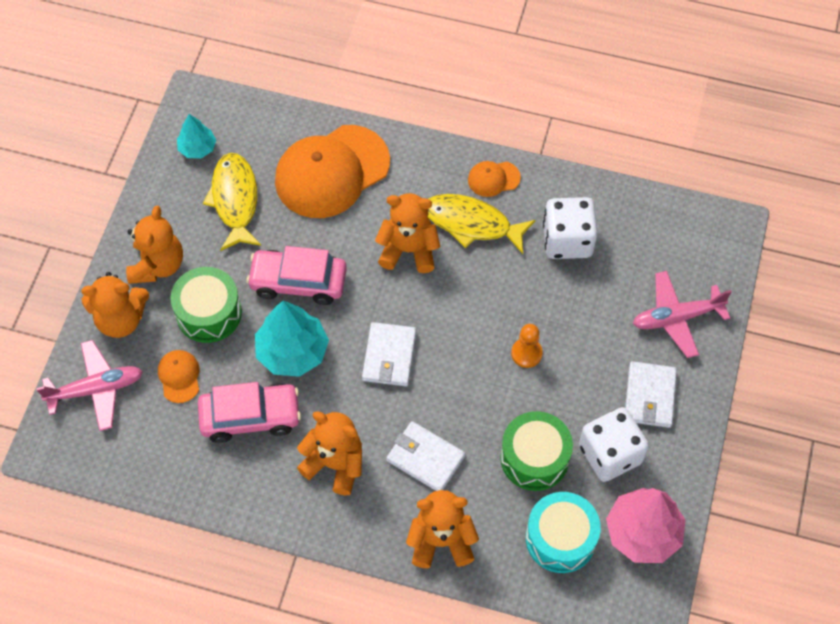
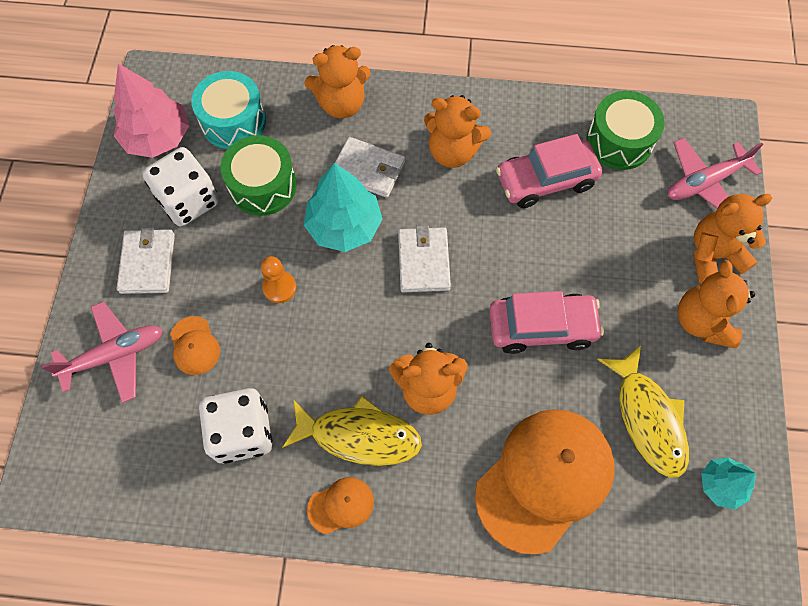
camera: 170 degrees right, 5 degrees up
(179, 376) = (629, 207): orange cap -> orange cap (194, 346)
(209, 313) = (625, 276): green drum -> green drum (619, 141)
(292, 352) = (524, 250): turquoise tree -> turquoise tree (344, 226)

